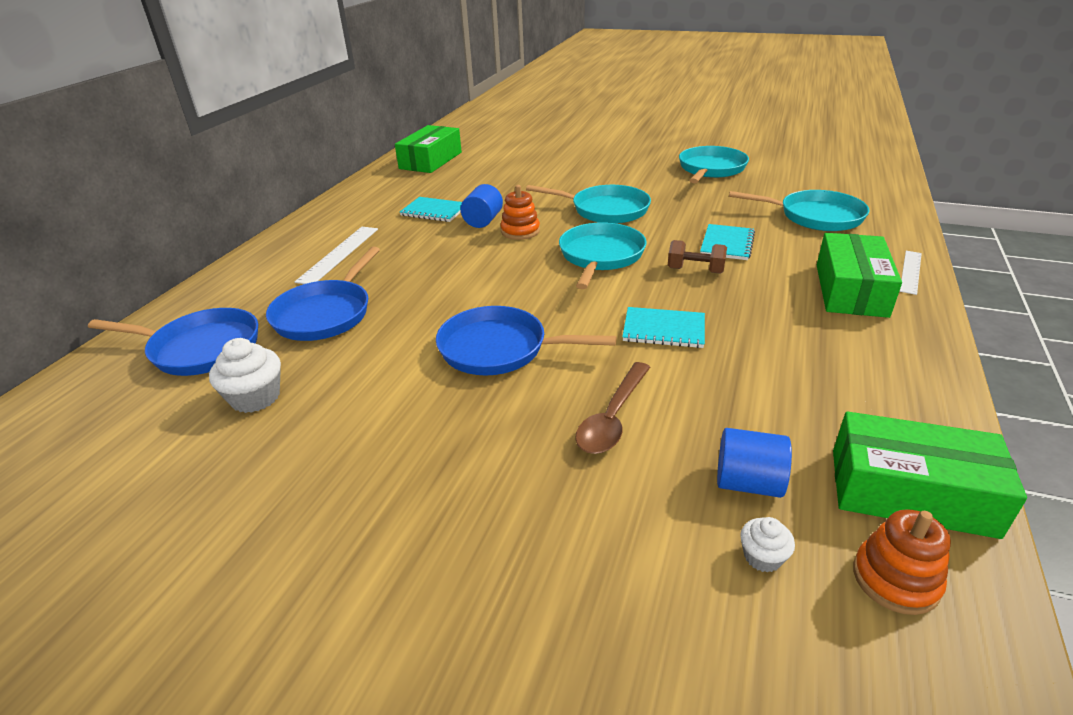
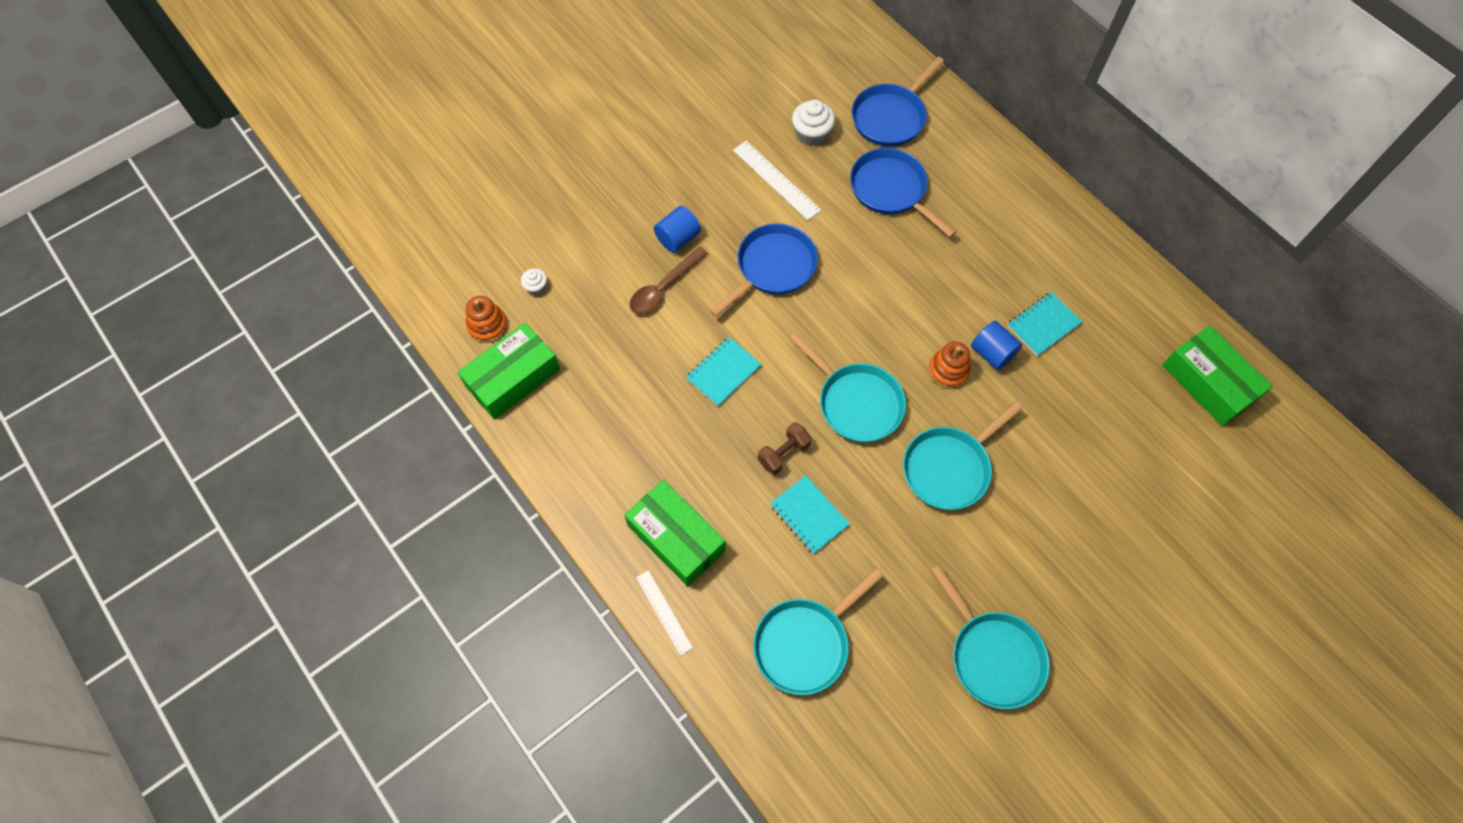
camera: 120 degrees right, 30 degrees up
(339, 254) = (990, 225): white ruler -> white ruler (776, 180)
(612, 418) = (663, 288): brown spoon -> brown spoon turned 105 degrees counterclockwise
(748, 483) = (574, 314): blue cylinder -> blue cylinder (678, 238)

